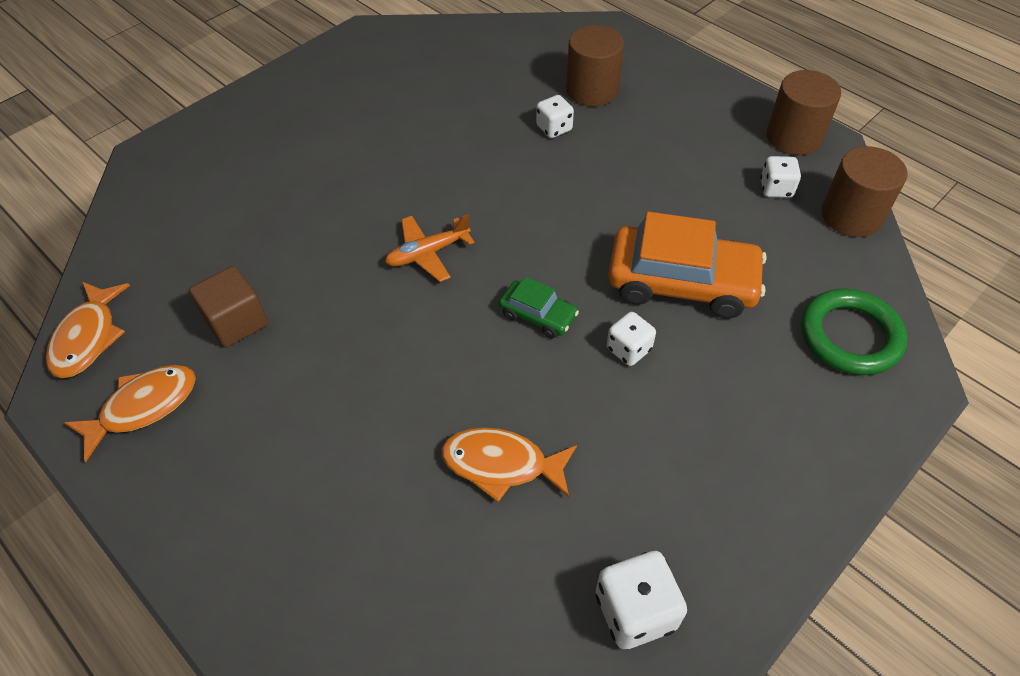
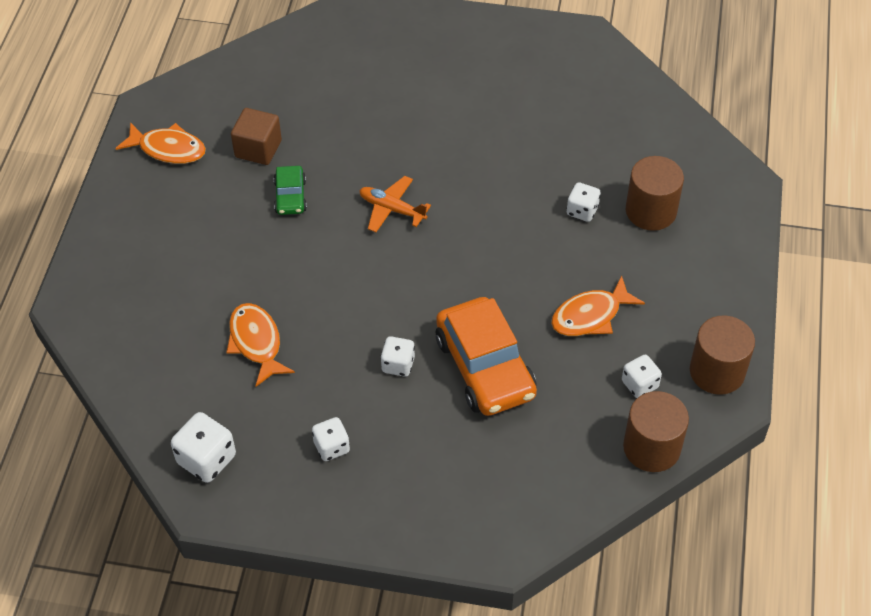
camera: 55 degrees right, 0 degrees up
(88, 338) = (193, 89): orange fish -> orange fish (590, 316)
(538, 315) = (387, 299): green car -> green car (290, 196)
(698, 466) = (331, 447): none -> white dice
(850, 336) = (516, 492): green ring -> none

